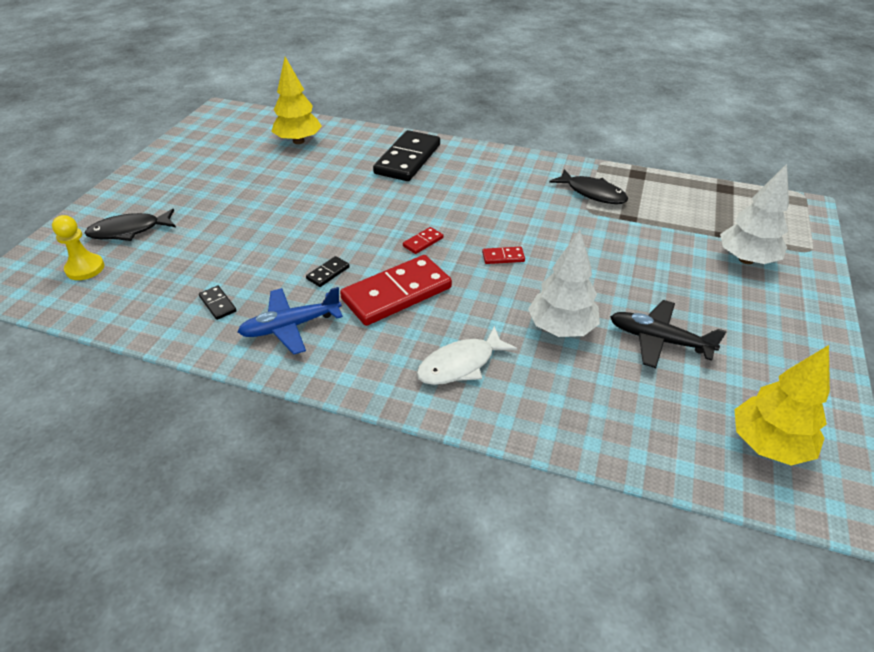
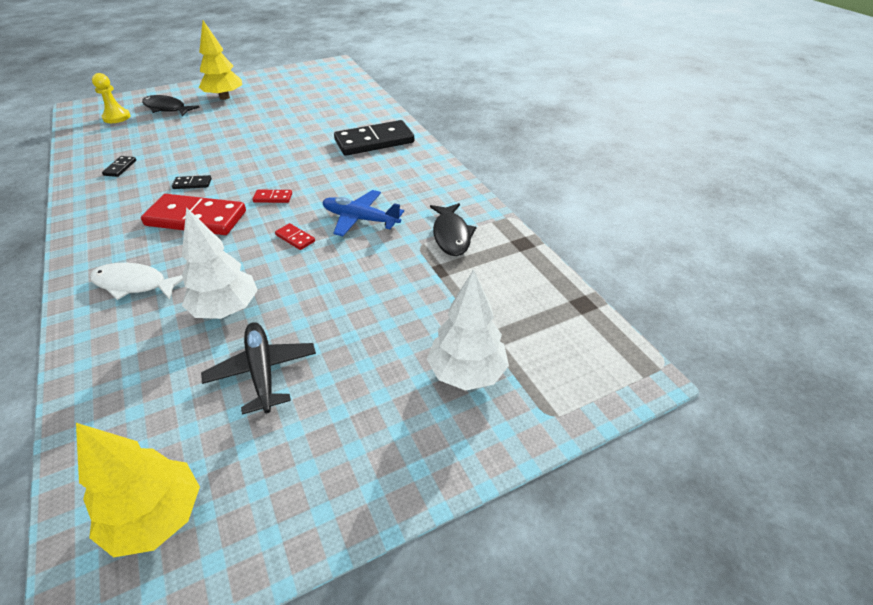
camera: 45 degrees right, 0 degrees up
(290, 326) = (119, 201): blue plane -> blue plane (360, 219)
(298, 141) = (337, 99): yellow tree -> yellow tree (224, 97)

